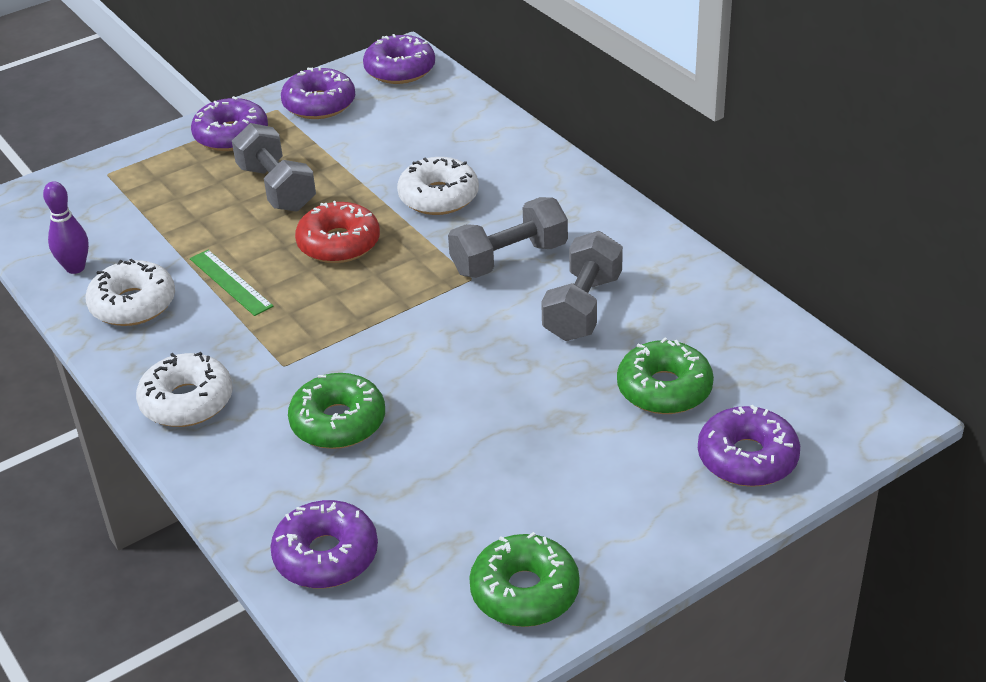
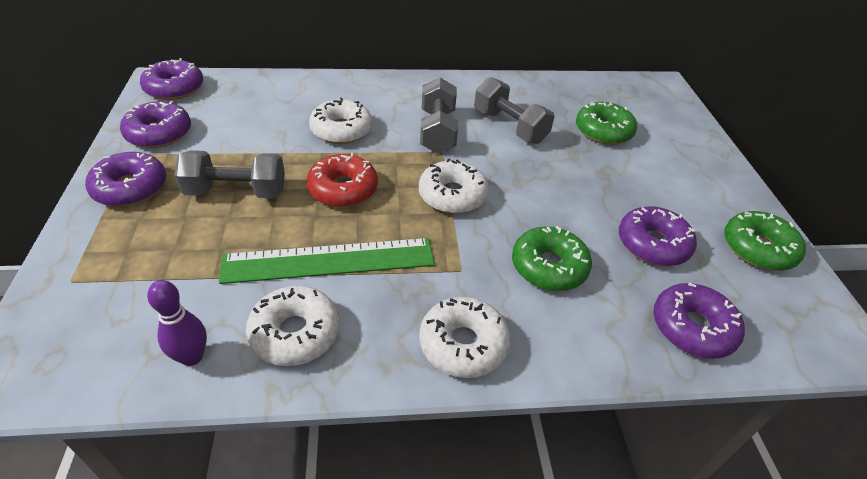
camera: 65 degrees left, 5 degrees up
(230, 282) = (329, 261): green ruler -> green ruler, size x1.83
(397, 315) = (452, 195): none -> white donut
(747, 458) = (675, 131): purple donut -> purple donut (652, 244)

